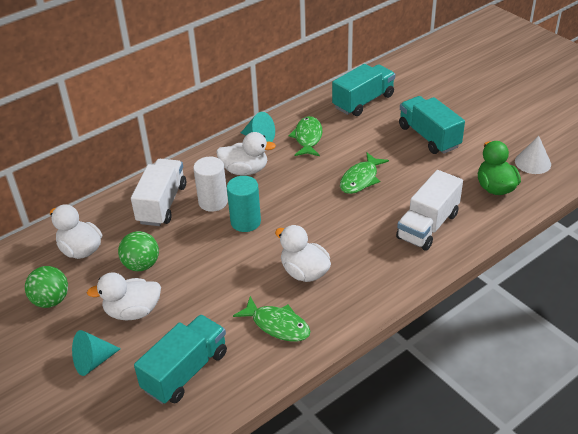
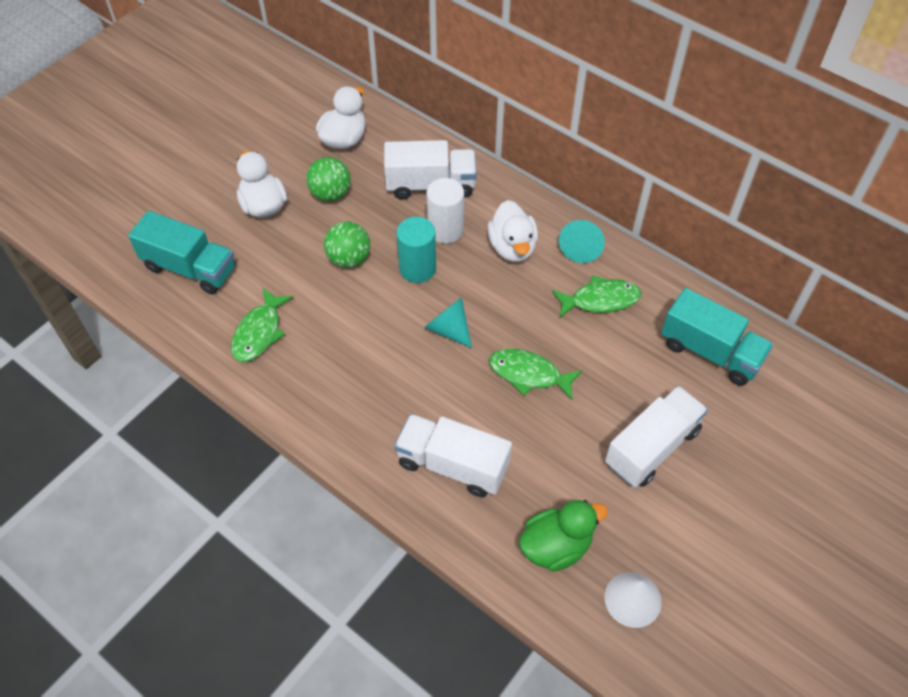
camera: 75 degrees right, 15 degrees up
(51, 300) = (270, 139): green ball -> green ball (349, 259)
(93, 361) = (197, 194): turquoise cone -> turquoise cone (448, 329)
(304, 272) = (344, 342): white duck -> none
(429, 137) = (652, 447): turquoise truck -> white truck

